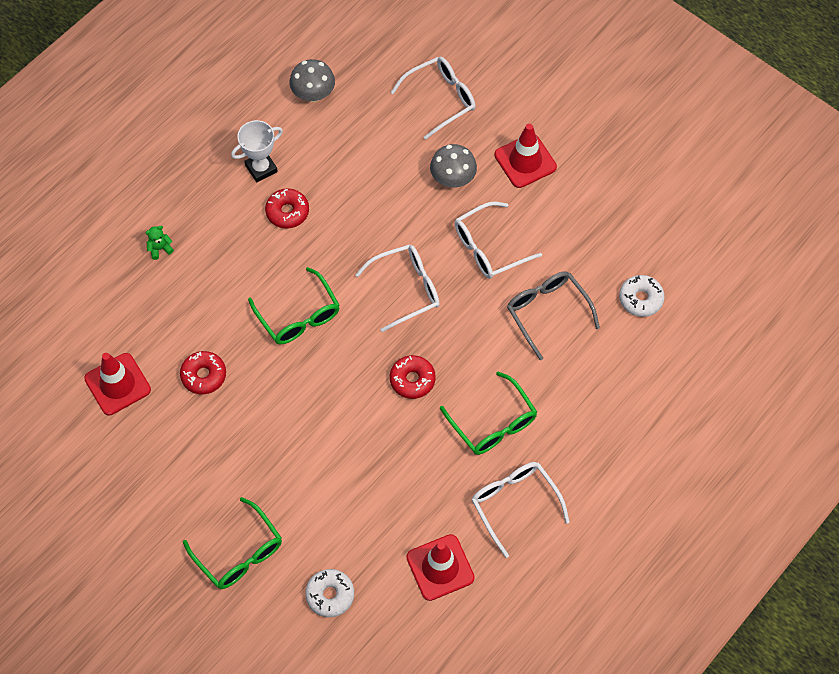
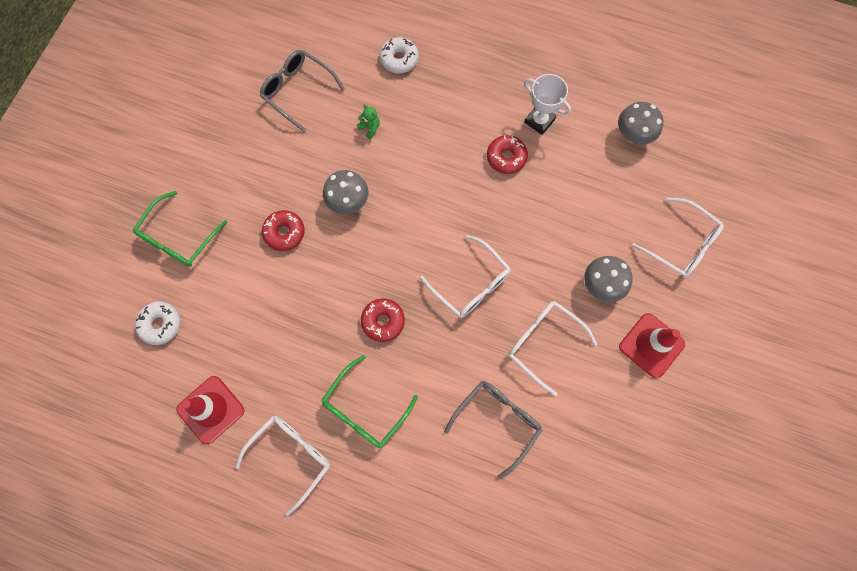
camera: 70 degrees right, 10 degrees up
(117, 384) = (297, 91): red traffic cone -> grey glasses
(160, 248) = (430, 74): green teddy bear -> green teddy bear (370, 128)
(204, 375) = (327, 151): red donut -> red donut (284, 233)
(270, 373) = (348, 201): none -> grey mushroom
(299, 316) = (409, 204): green glasses -> none
(640, 299) = (548, 510): white donut -> white donut (399, 59)

